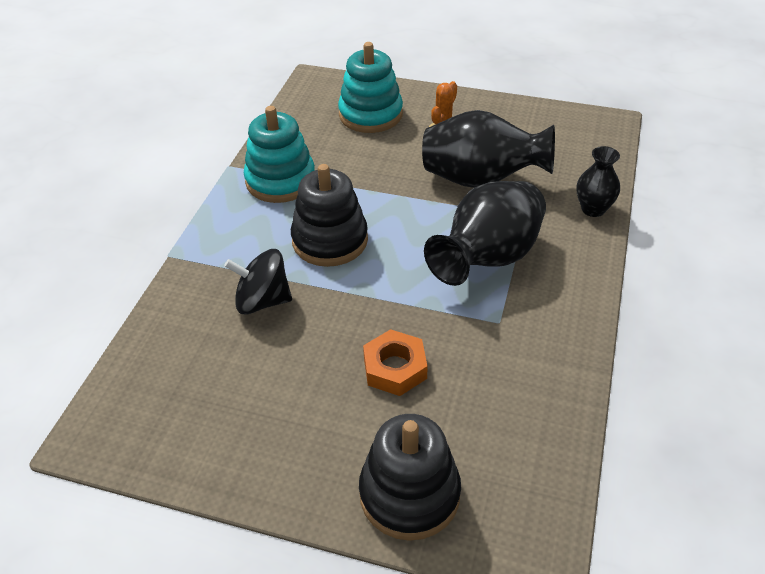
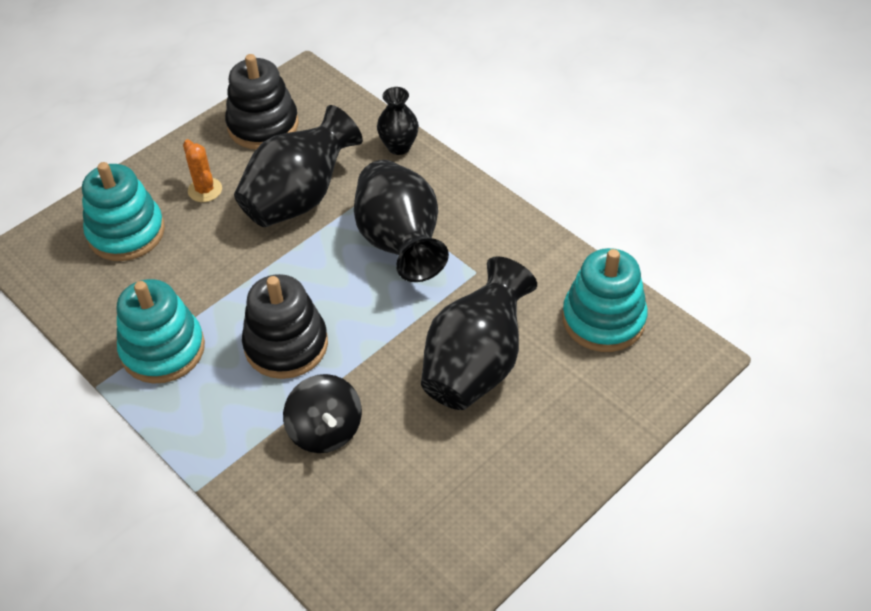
camera: 60 degrees left, 5 degrees up
(262, 301) = (325, 430): black spinning top -> black spinning top turned 60 degrees counterclockwise
(395, 368) = (476, 364): orange nut -> black vase
(409, 494) = (603, 410): black stacking toy -> black stacking toy (263, 125)
(523, 446) = (603, 319): none -> turquoise stacking toy

